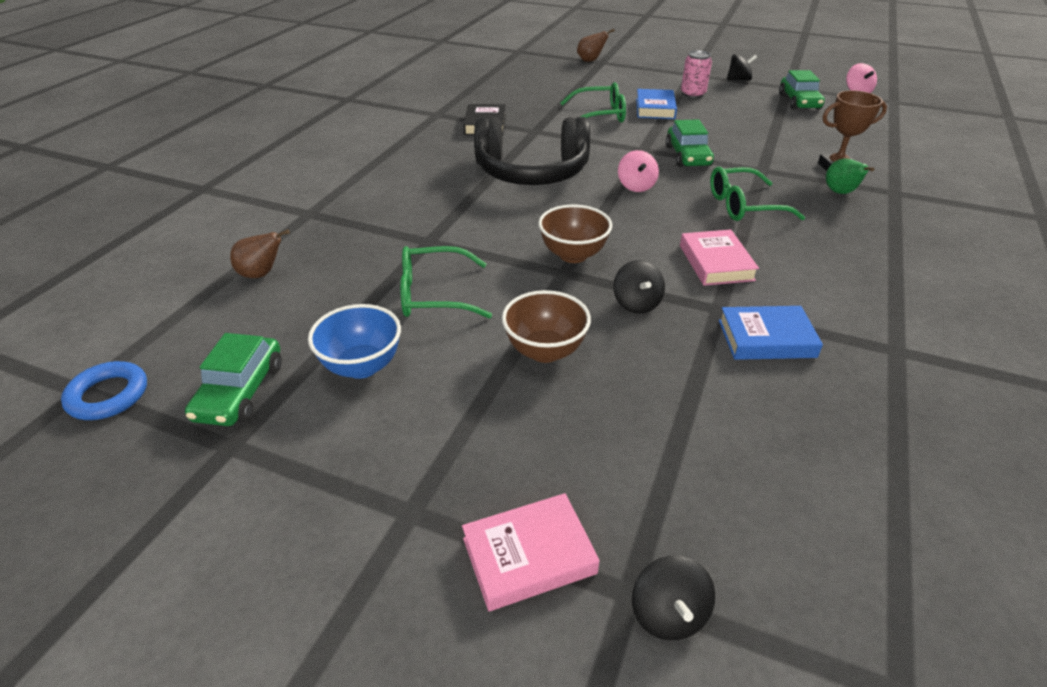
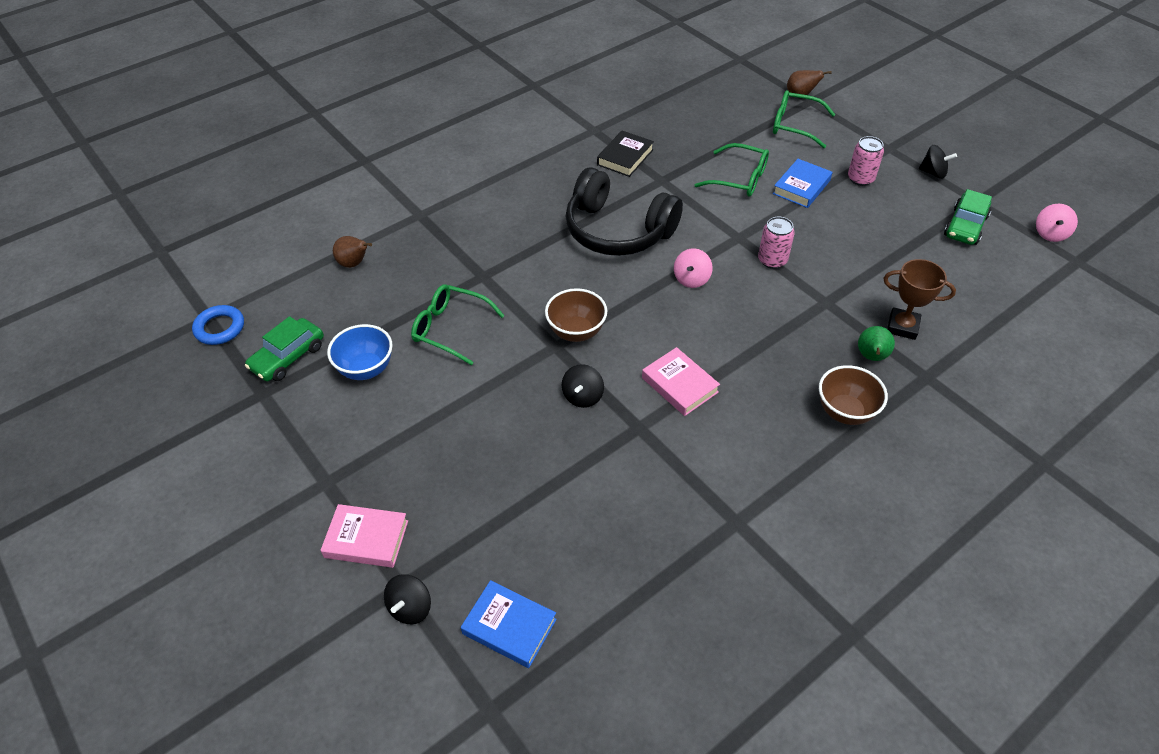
camera: 30 degrees right, 10 degrees up
(545, 351) = (486, 408): brown bowl -> brown bowl (845, 412)
(688, 156) = (772, 260): green car -> pink can
(716, 263) = (679, 385): pink book -> pink book turned 60 degrees counterclockwise
(743, 206) = (764, 337): green glasses -> green glasses (794, 125)
(766, 338) = (648, 468): blue book -> blue book (509, 626)

